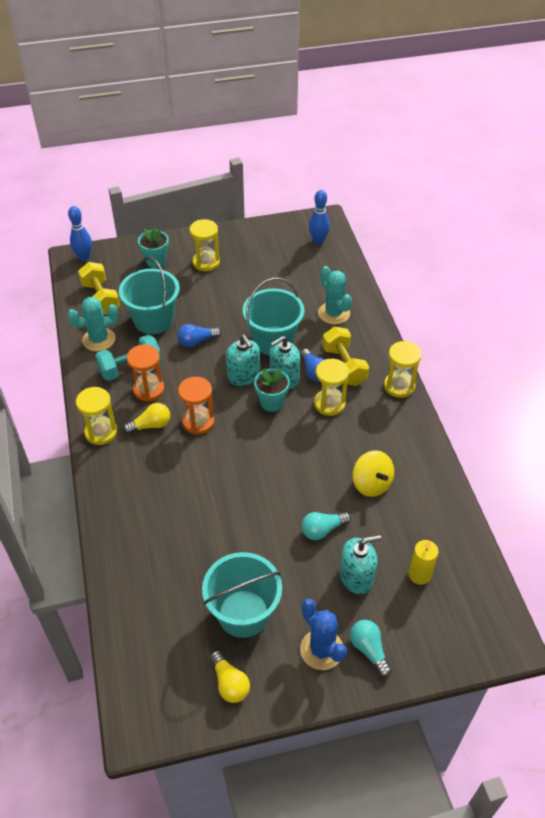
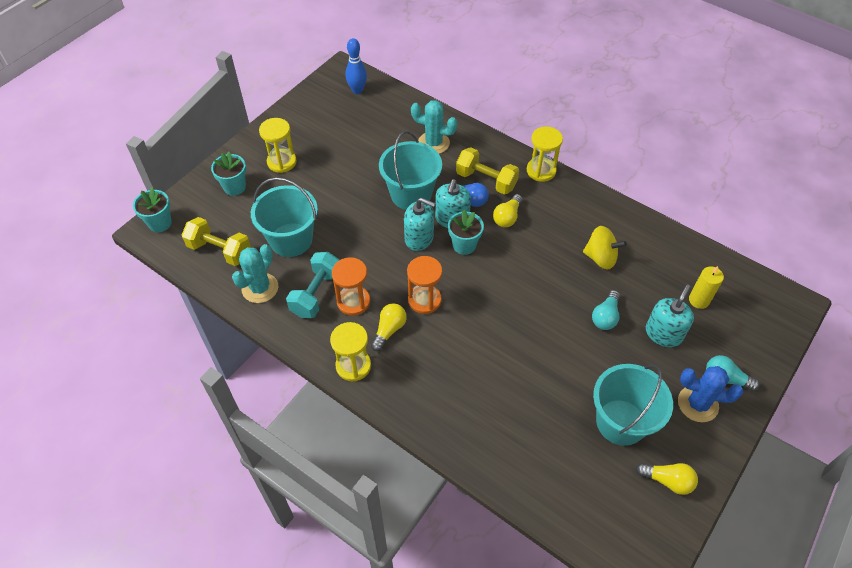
camera: 40 degrees left, 5 degrees up
(84, 257) = (160, 223): blue bowling pin -> turquoise flower pot
(197, 341) = (349, 234): blue light bulb -> none
(329, 404) = (507, 217): yellow hourglass -> yellow light bulb

